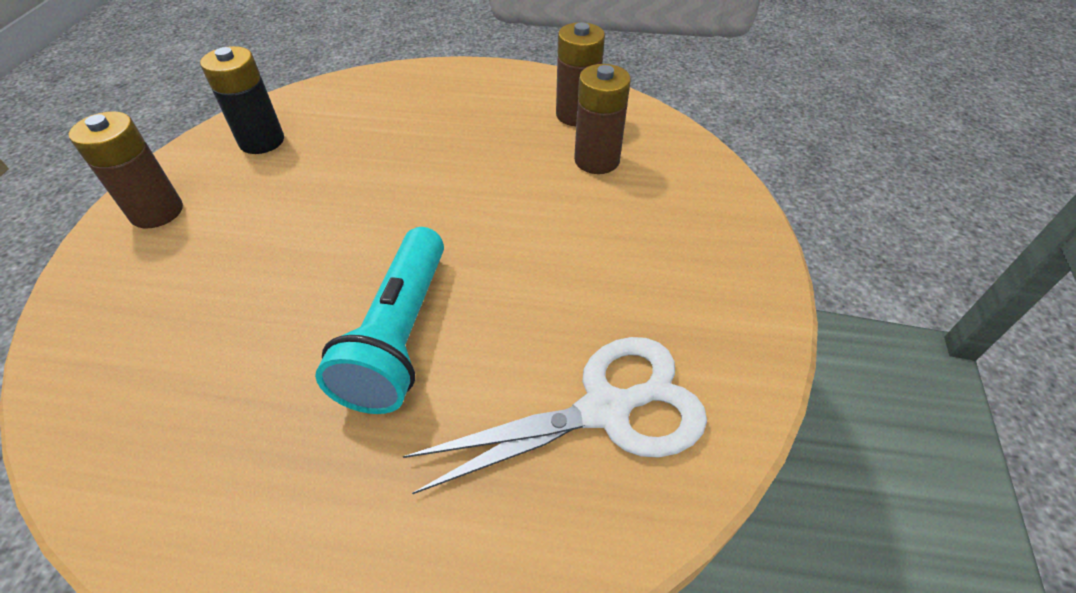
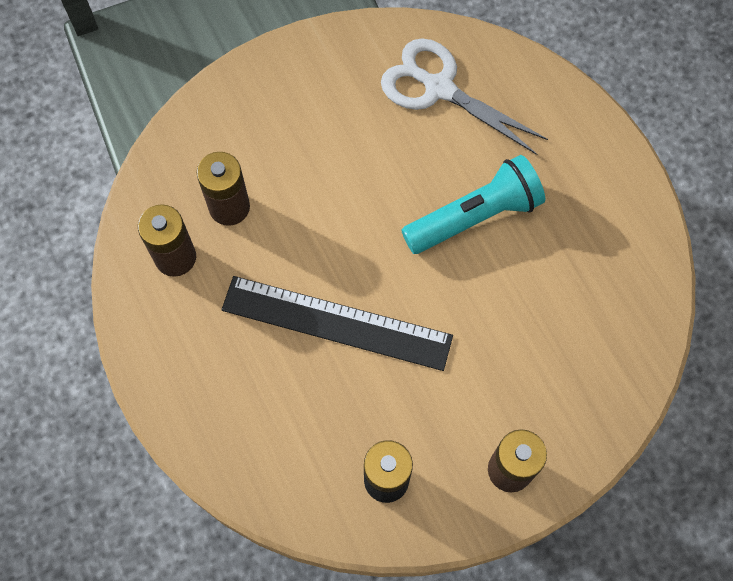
camera: 125 degrees left, 20 degrees up
(415, 174) = (336, 323): none -> black ruler

